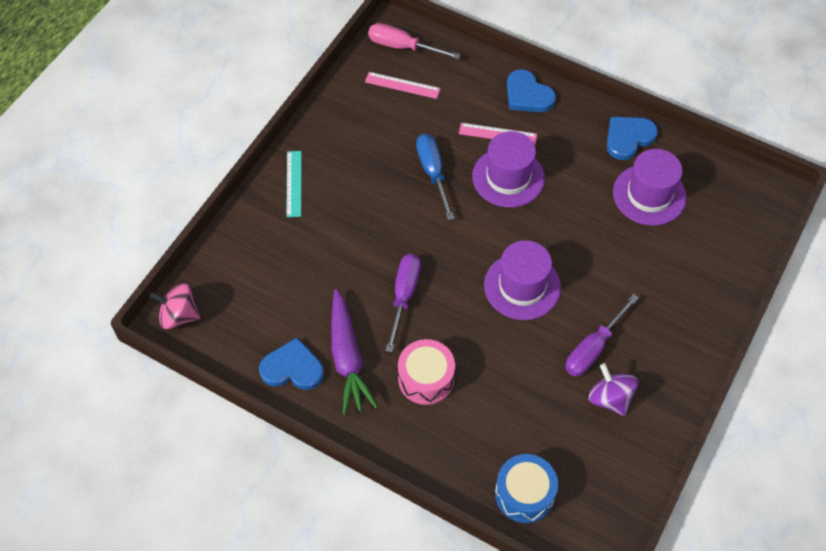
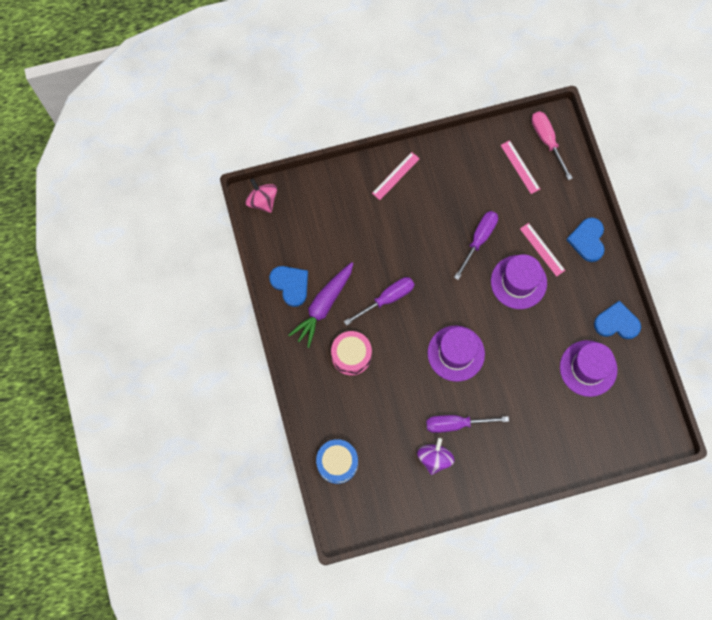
camera: 45 degrees right, 15 degrees up
(294, 183) = (396, 176): turquoise ruler -> pink ruler
(433, 173) = (479, 240): blue screwdriver -> purple screwdriver

